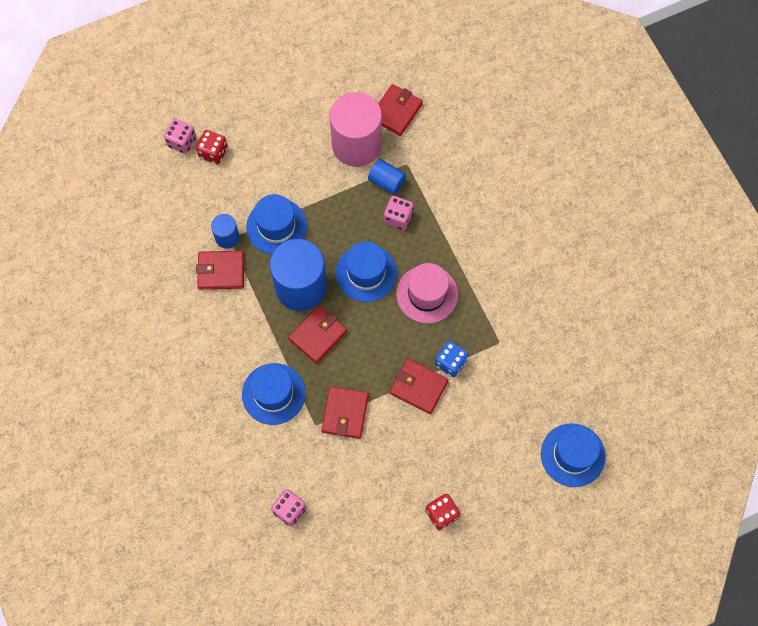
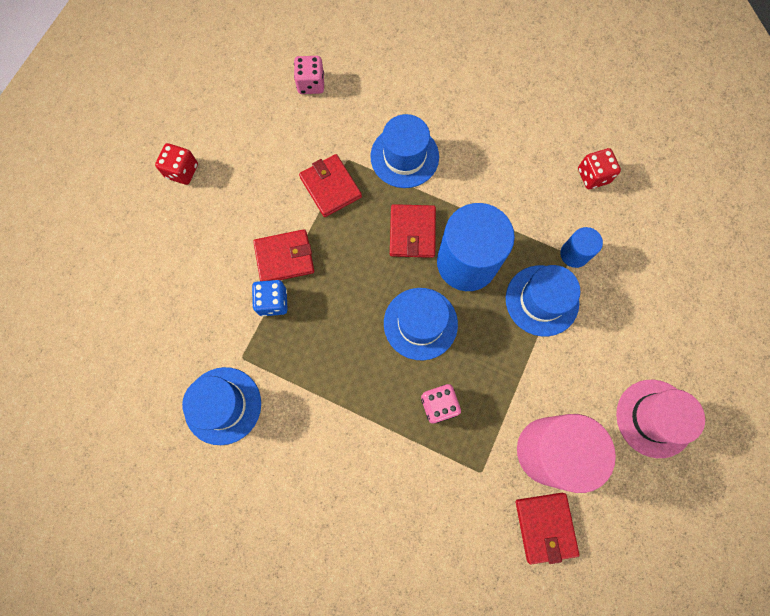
camera: 140 degrees right, 5 degrees up
(182, 141) = (708, 310): pink dice -> none
(213, 152) = (670, 323): red dice -> red dice (593, 176)
(221, 271) = (548, 220): red wallet -> none
(387, 181) = (483, 435): blue cylinder -> none
(427, 294) = (346, 349): pink hat -> pink hat (654, 418)
(572, 455) = (97, 306): blue hat -> blue hat (223, 405)

